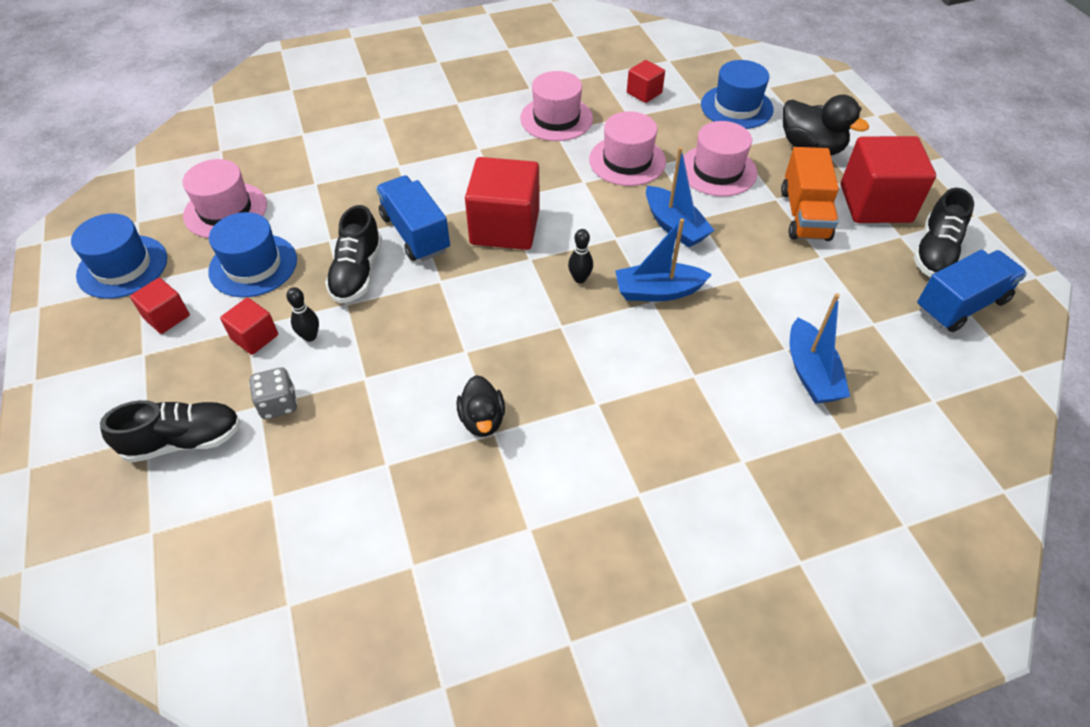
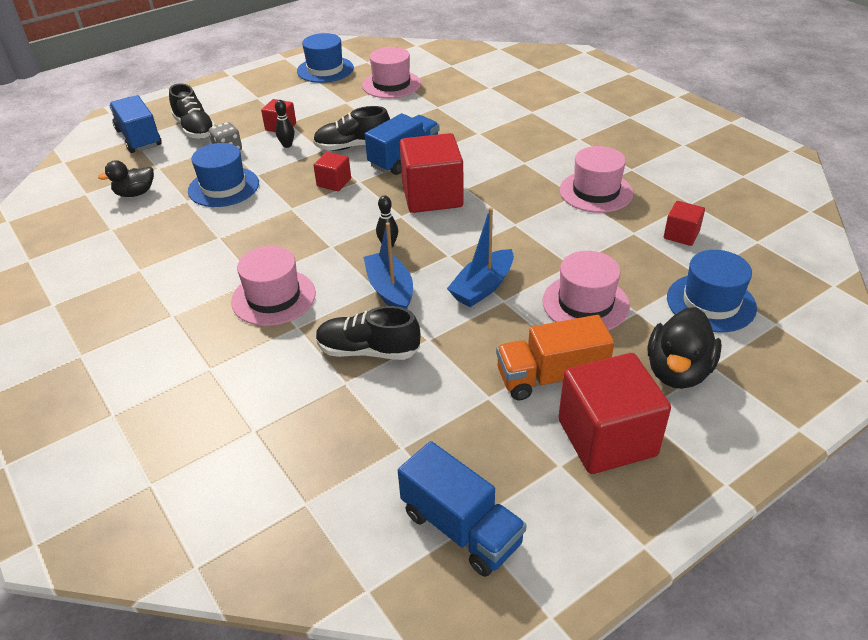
camera: 75 degrees right, 10 degrees down
(157, 522) = (139, 138): none -> blue truck
(167, 317) = (288, 95): red cube -> red cube (334, 182)
(253, 265) = (344, 108): blue hat -> blue hat (223, 187)
(482, 420) = (229, 229): black duck -> black duck (135, 193)
(627, 161) = (561, 243): pink hat -> pink hat (273, 297)
(811, 373) = (319, 402): blue boat -> none
(935, 252) = (546, 500): black shoe -> black shoe (368, 351)

